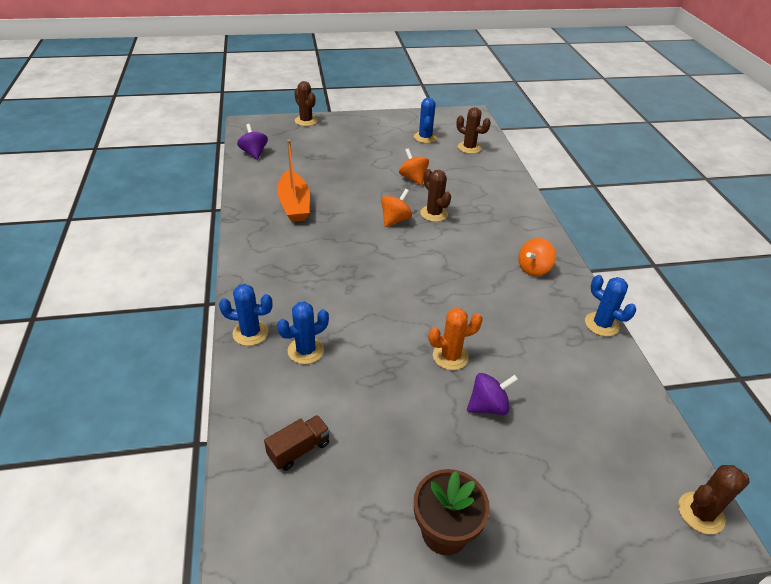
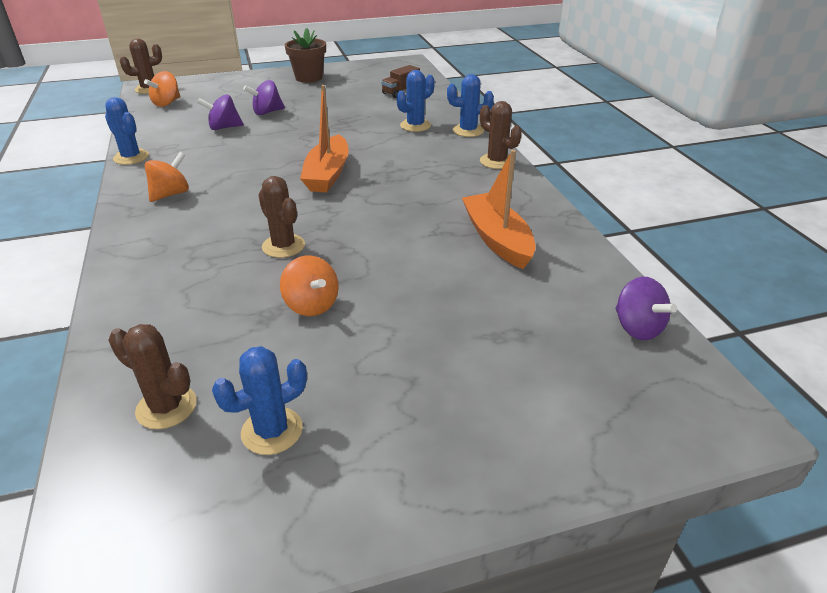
camera: 175 degrees right, 5 degrees down
(306, 121) = (601, 455): brown cactus -> brown cactus (496, 161)
(395, 220) = (342, 232): orange spinning top -> orange spinning top (167, 103)
(406, 279) = (327, 174): none -> orange boat
(425, 137) = (272, 431): blue cactus -> blue cactus turned 60 degrees clockwise
(450, 356) = (290, 130): orange cactus -> none
(530, 372) = (224, 127): none -> purple spinning top

